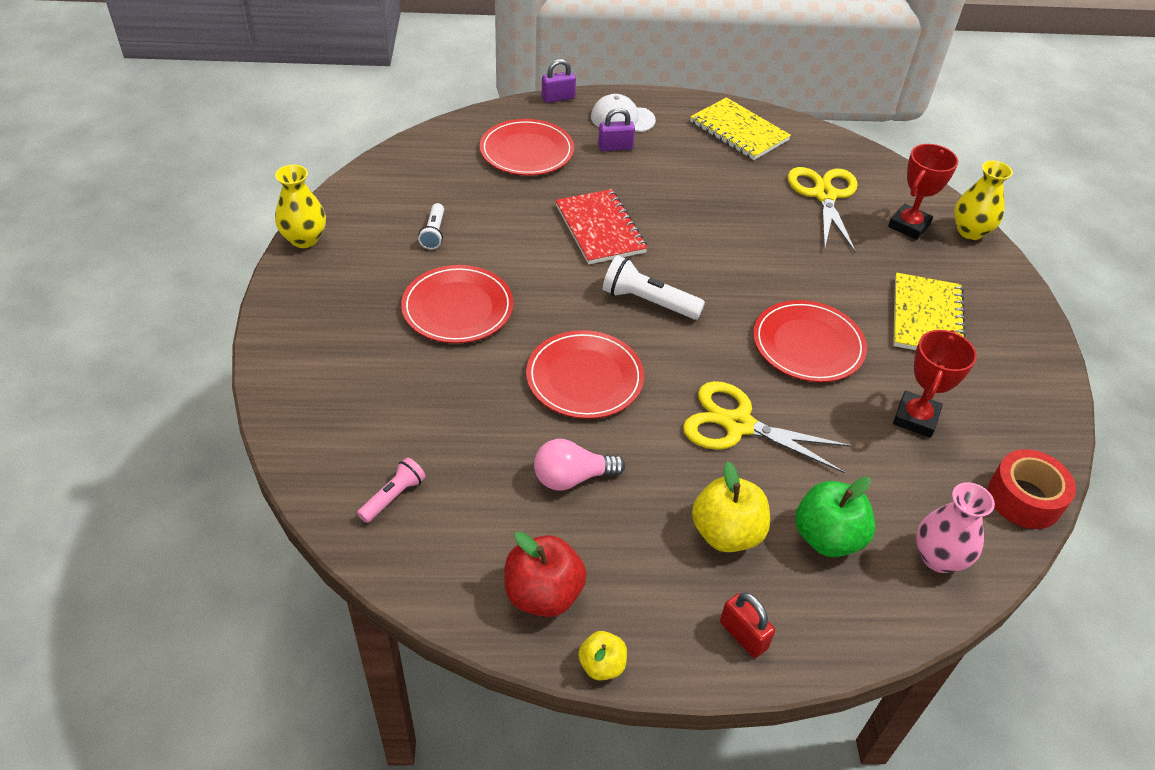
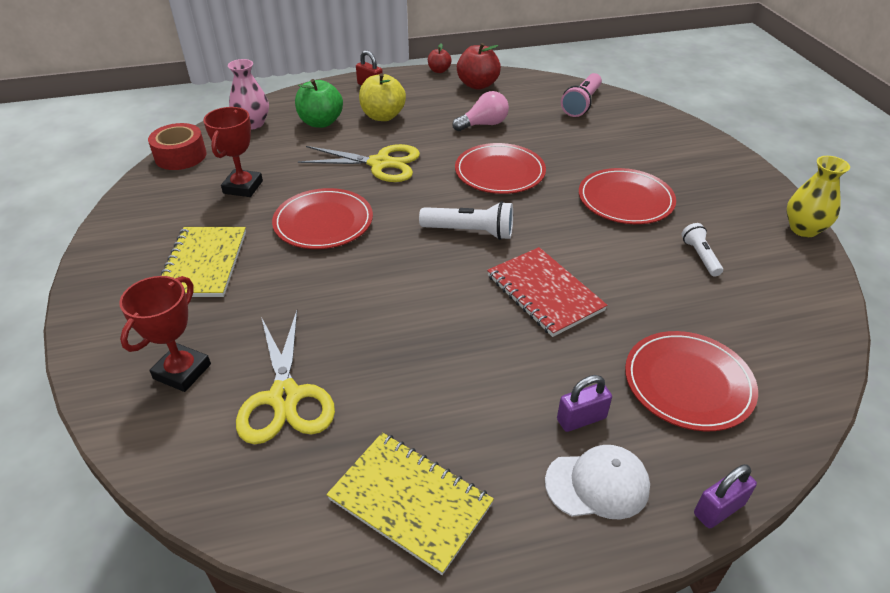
camera: 170 degrees right, 5 degrees down
(393, 497) = (582, 104): pink flashlight -> pink flashlight, size x1.61
(601, 665) = (439, 71): yellow apple -> red apple
(970, 231) = (102, 379): yellow vase -> none

